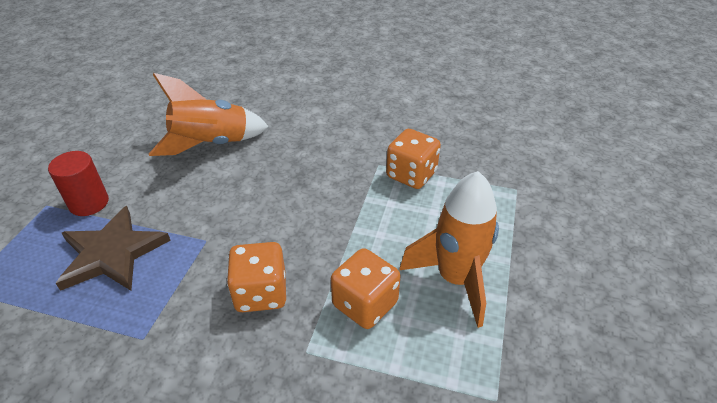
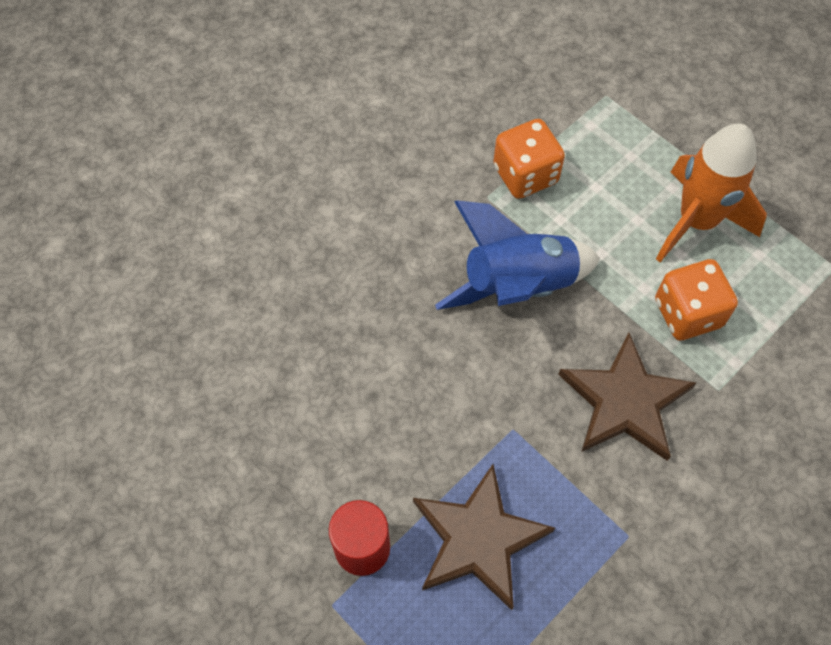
camera: 60 degrees left, 20 degrees up
(211, 144) = (326, 362): orange rocket -> none
(261, 293) = (625, 401): orange dice -> brown star
(320, 202) = (517, 286): none -> blue rocket

